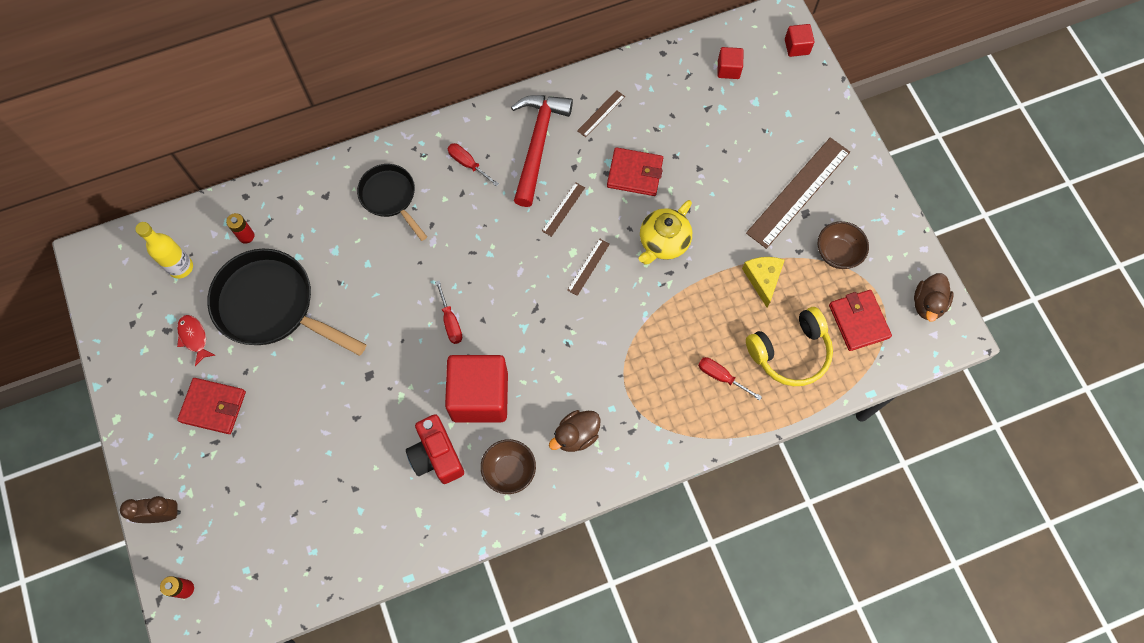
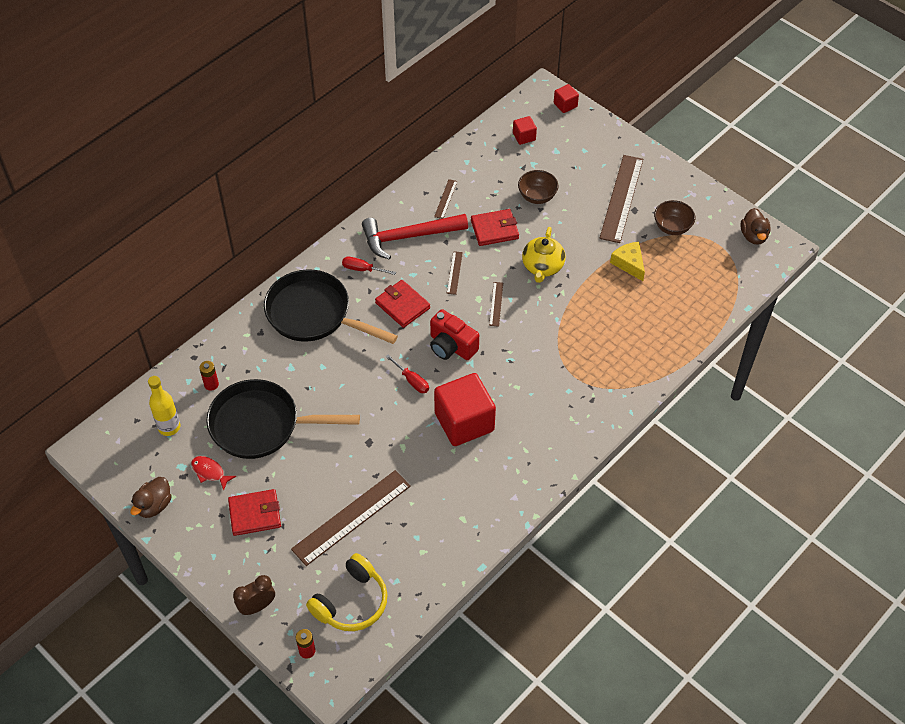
camera: 25 degrees left, 15 degrees down
(306, 455) = (351, 517): none -> brown ruler
(390, 197) = (314, 314): black pan -> black pan, size x1.71
(436, 455) = (454, 475): red camera -> red camera (451, 346)
(509, 470) = (516, 462): brown bowl -> brown bowl (537, 196)
(537, 144) = (409, 237): red hammer -> red hammer turned 90 degrees counterclockwise
(576, 435) = (553, 419): brown duck -> brown duck (154, 505)
(721, 377) = (636, 338): red screwdriver -> none
(790, 352) = (676, 303): yellow headphones -> yellow headphones (351, 602)
(858, 321) = (712, 265): red wallet -> red wallet (402, 305)

